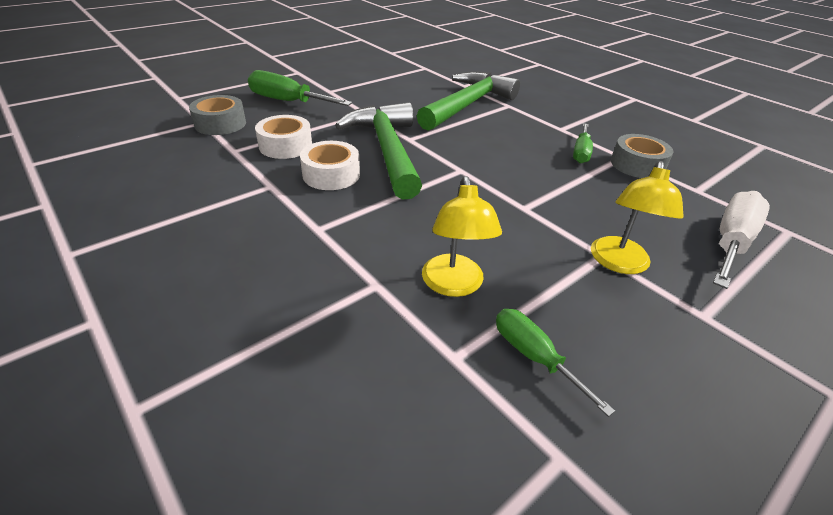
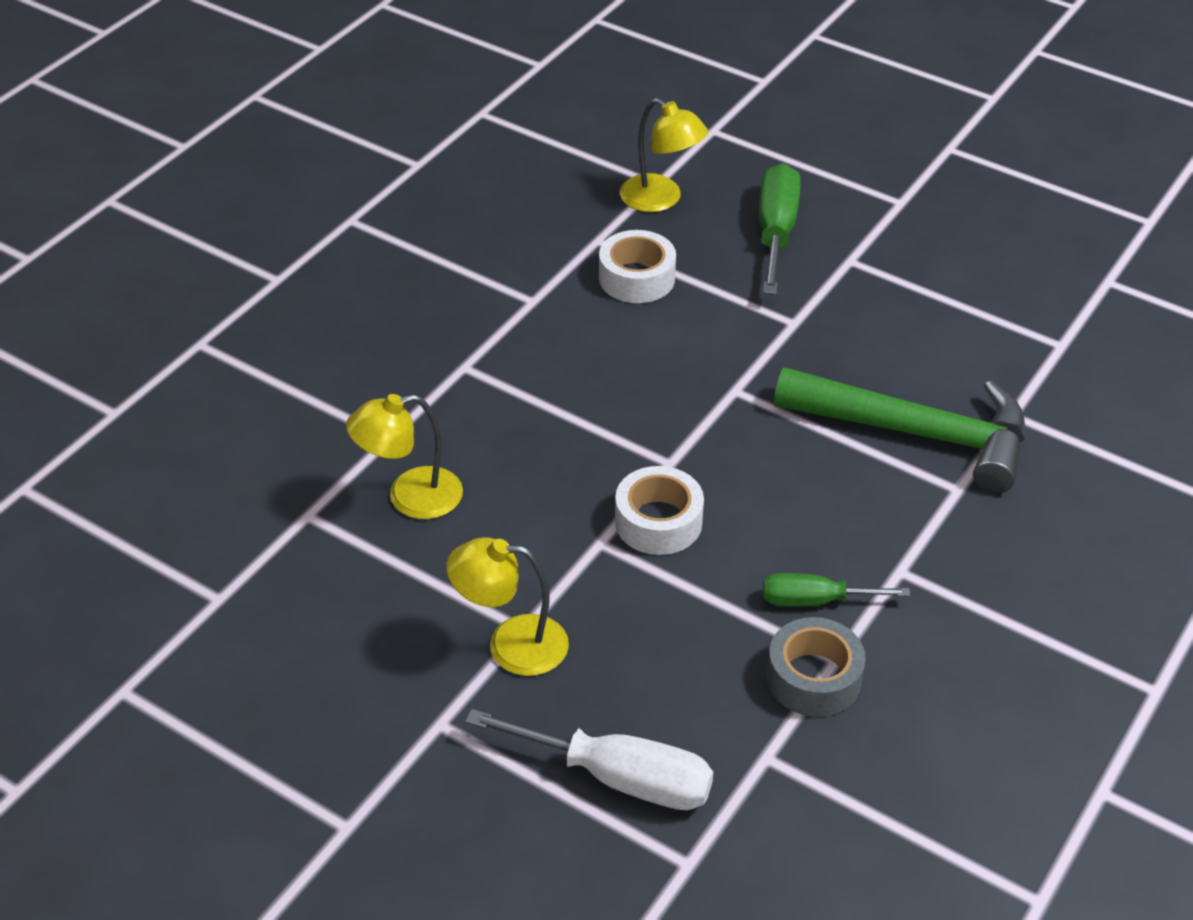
camera: 75 degrees right, 5 degrees up
(220, 124) = (661, 199): grey tape -> yellow lamp
(331, 174) = (585, 342): white tape -> white tape (658, 522)
(387, 150) = (683, 376): green hammer -> none
(534, 356) = (326, 572): green screwdriver -> none

